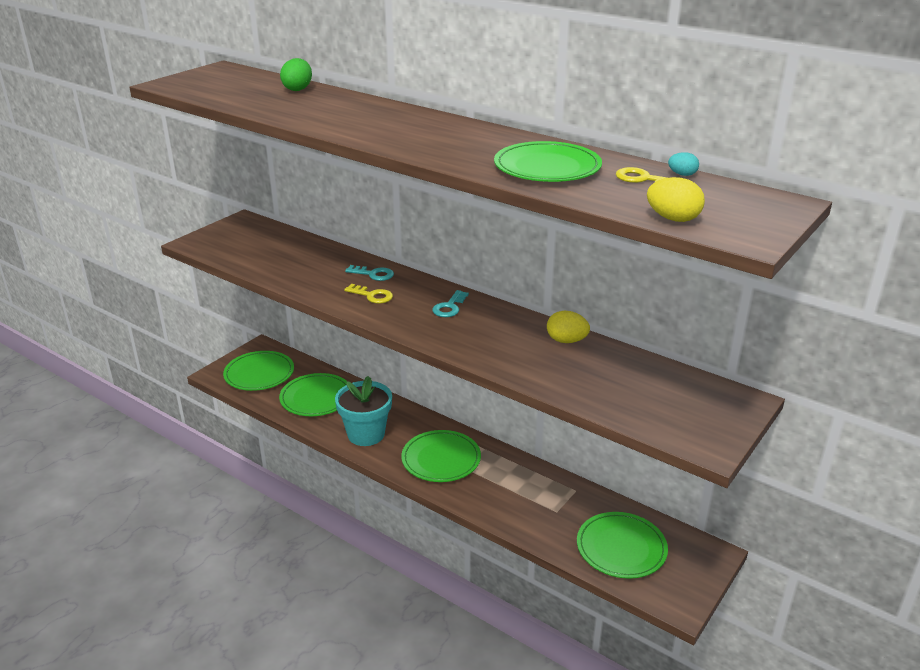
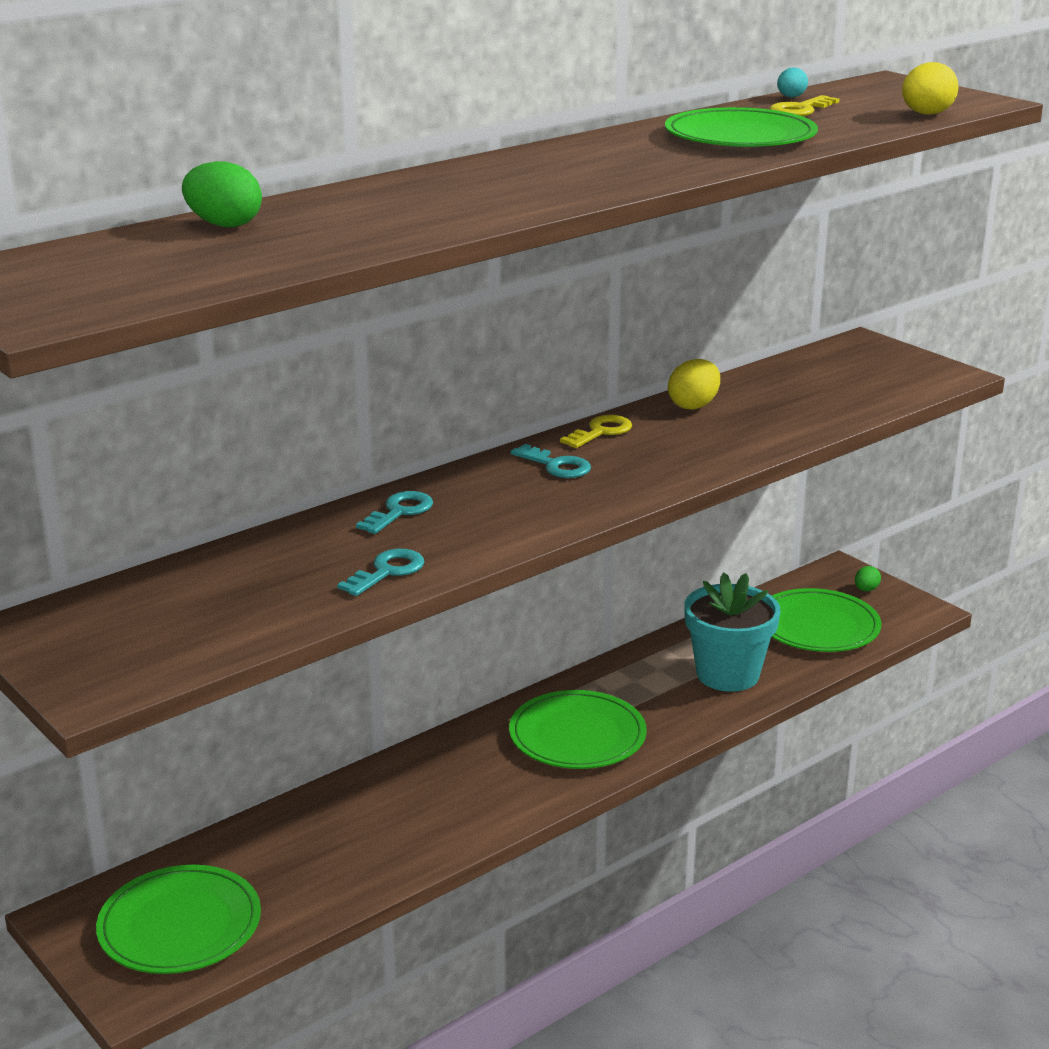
camera: 75 degrees left, 5 degrees down
(308, 281) = (387, 571): none -> turquoise key
(316, 398) = (322, 852): green plate -> none
(366, 434) = (473, 804): turquoise flower pot -> turquoise flower pot (727, 674)
(372, 296) = (480, 519): yellow key -> yellow key (600, 432)
(692, 570) = (866, 590): none -> green egg

